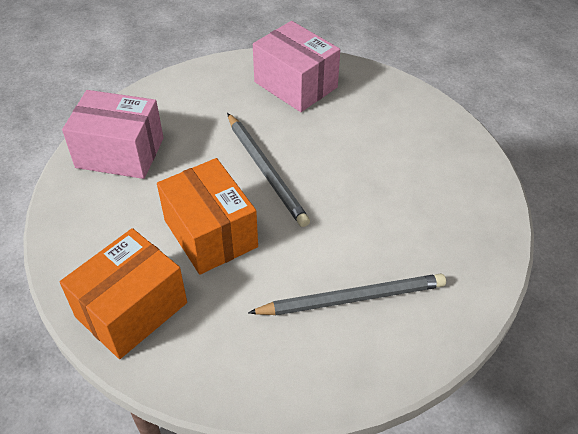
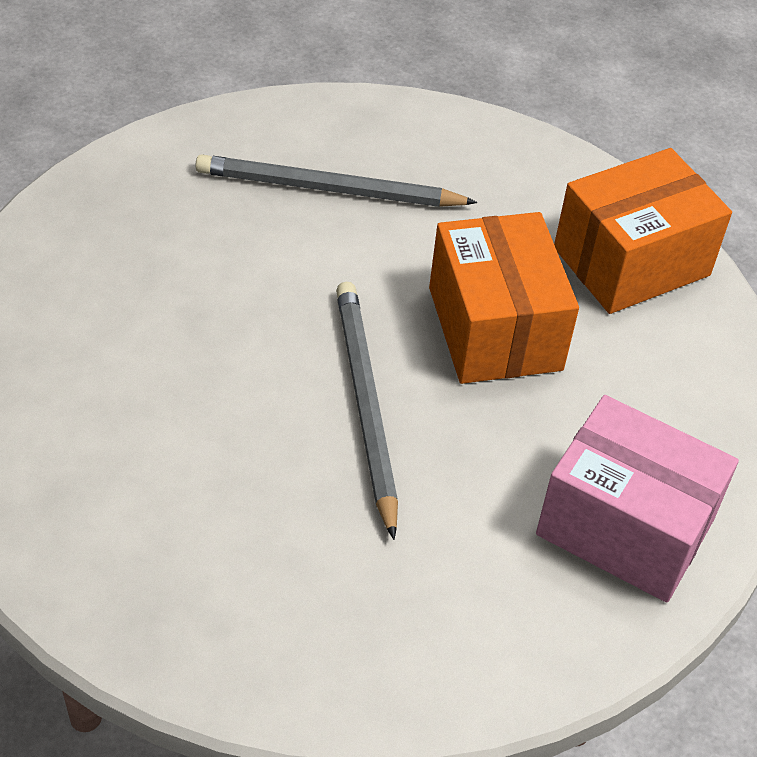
camera: 165 degrees left, 0 degrees up
(295, 84) = (214, 587): pink box -> none

